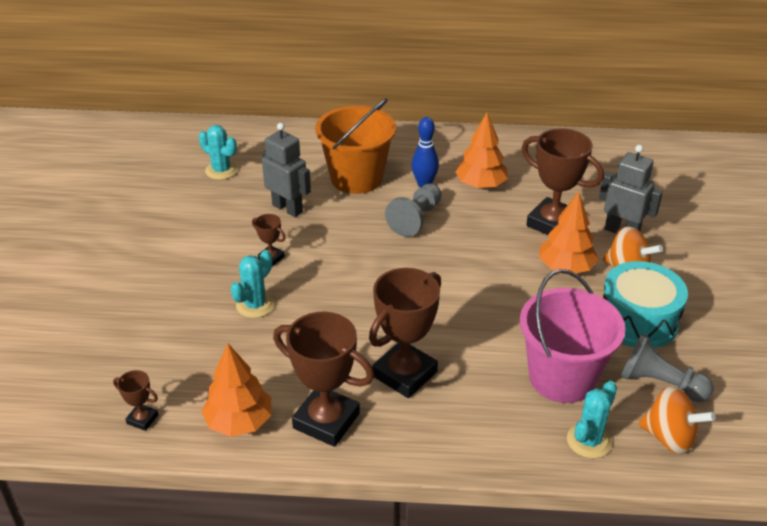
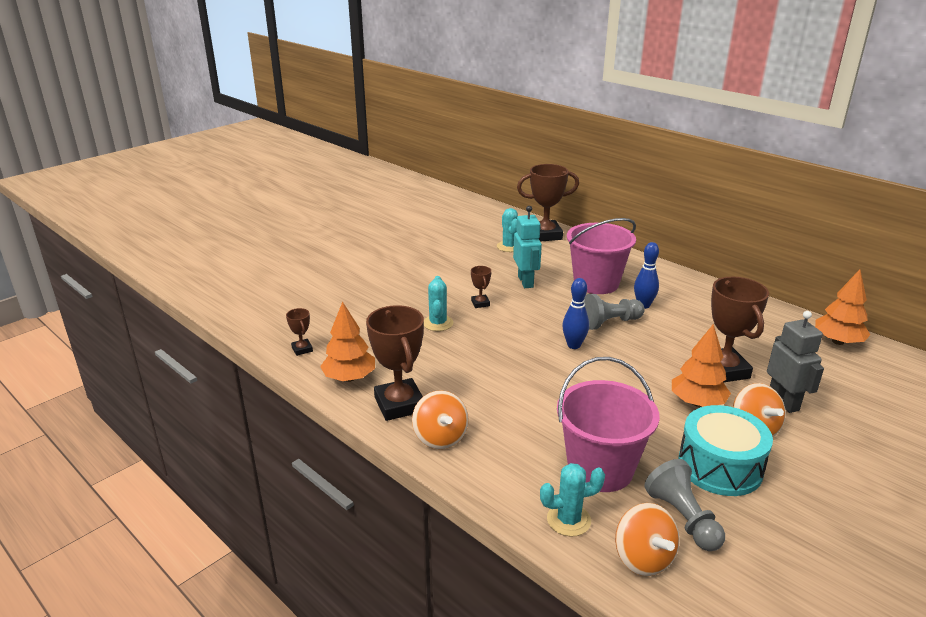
camera: 40 degrees right, 10 degrees down
(255, 305) = (438, 323): turquoise cactus -> turquoise cactus turned 75 degrees counterclockwise
(287, 208) = (526, 282): grey robot -> turquoise robot
(356, 178) = (596, 283): orange bucket -> pink bucket
(404, 374) = (483, 406): brown trophy -> brown trophy (545, 235)
(405, 432) = (440, 438): none -> orange spinning top
(411, 262) = (574, 345): none -> blue bowling pin
(481, 185) = (690, 323): orange tree -> orange tree (838, 341)

